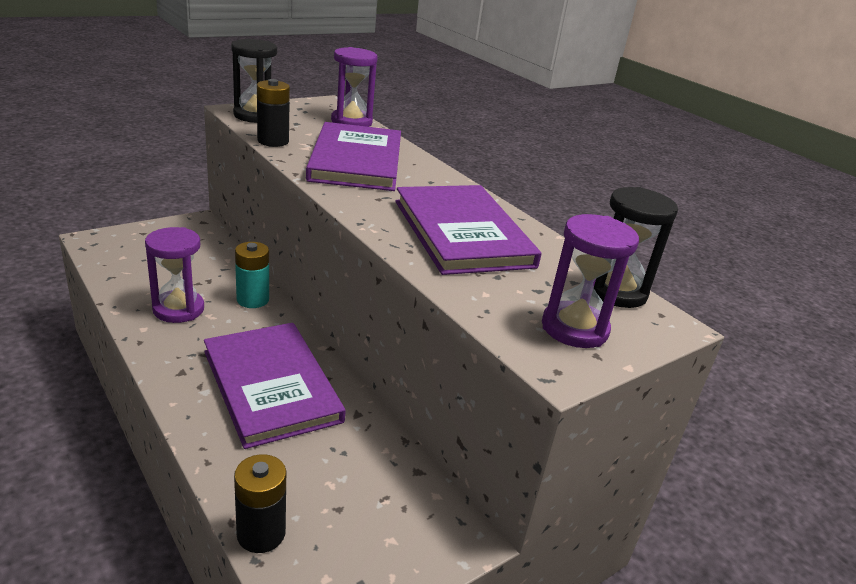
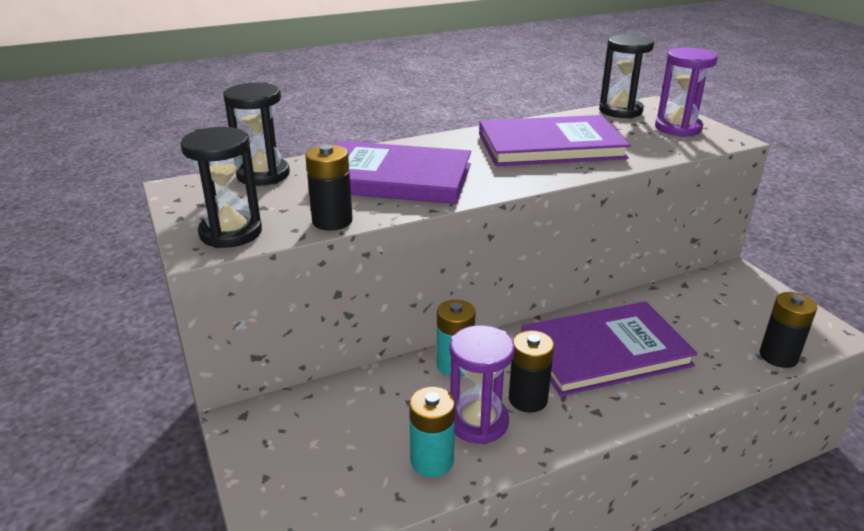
camera: 75 degrees left, 0 degrees up
(140, 289) = (432, 461): none -> turquoise battery
(203, 334) = (528, 399): none -> black battery
(351, 122) = (263, 175): purple hourglass -> black hourglass

